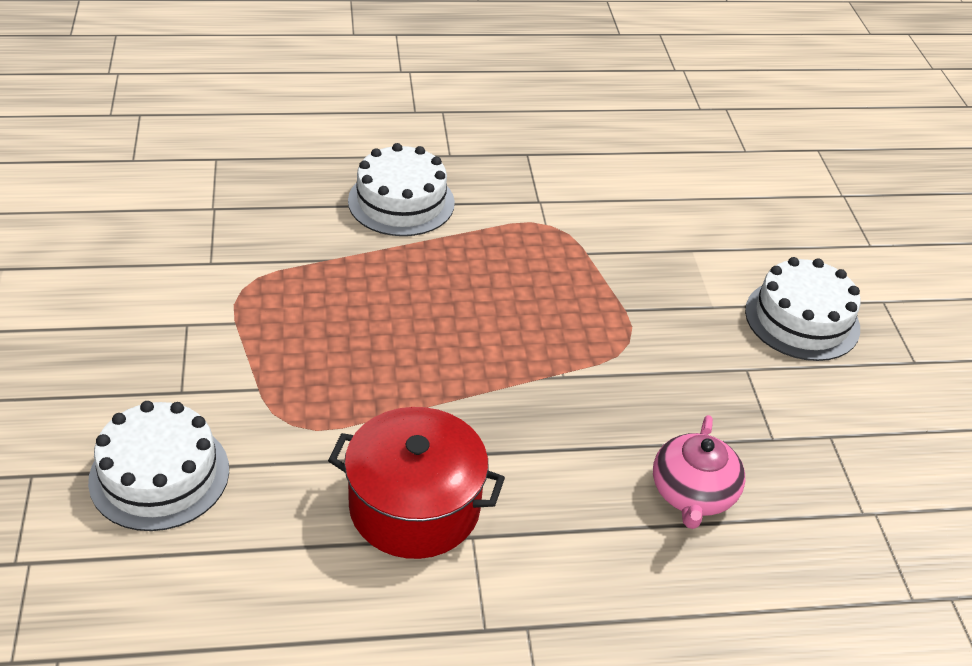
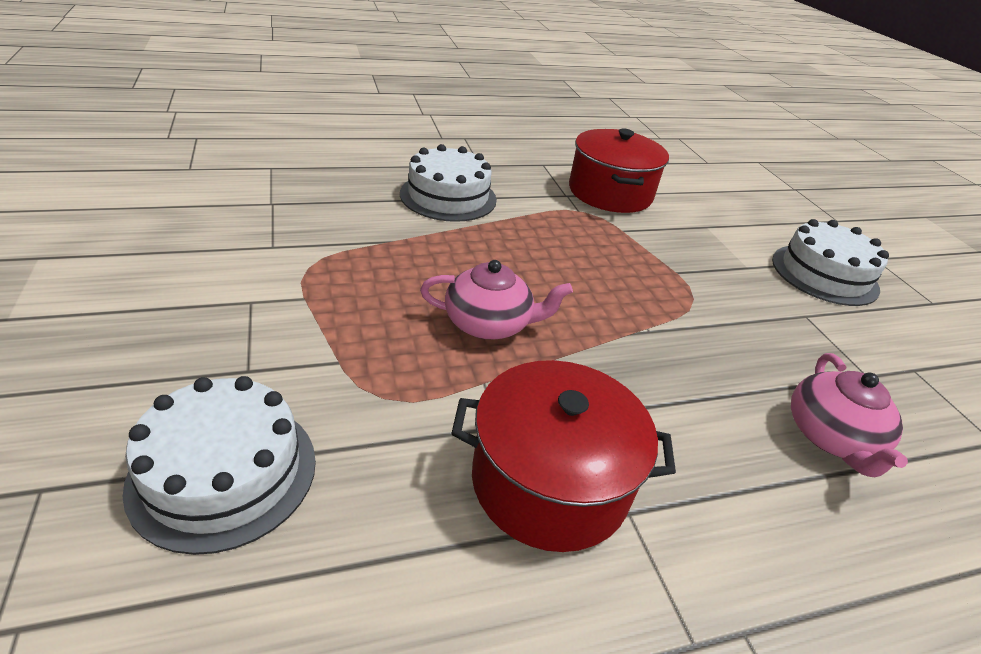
camera: 10 degrees left, 5 degrees down
(404, 359) = (489, 323): none -> pink teapot
(594, 199) = (610, 193): none -> red pot

